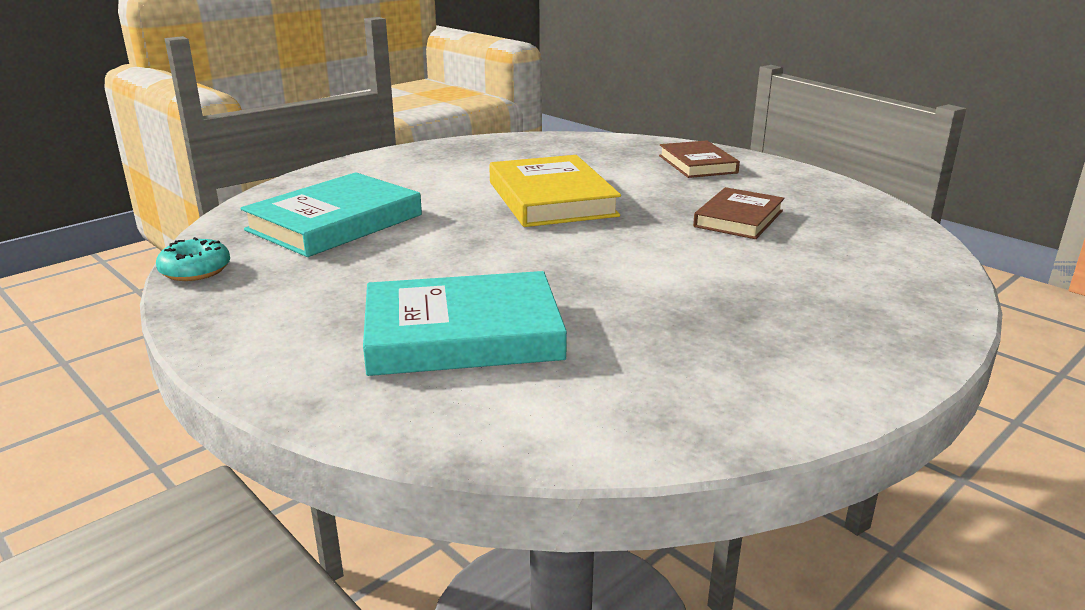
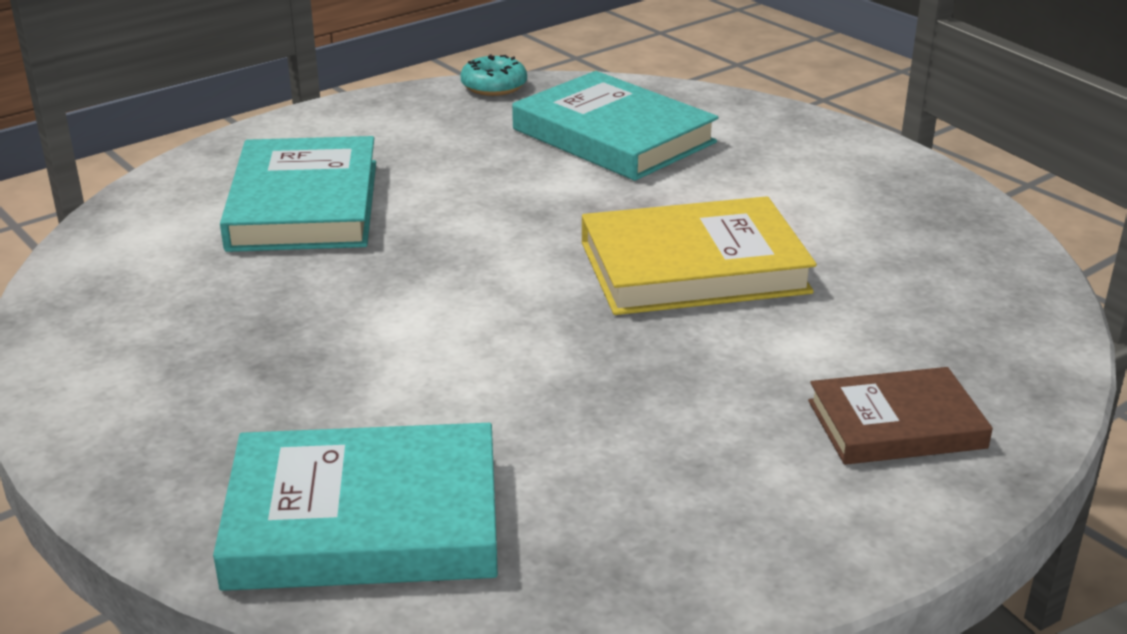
camera: 95 degrees right, 5 degrees up
(738, 219) = (592, 421): brown book -> none
(879, 266) = (364, 519): none -> turquoise book

